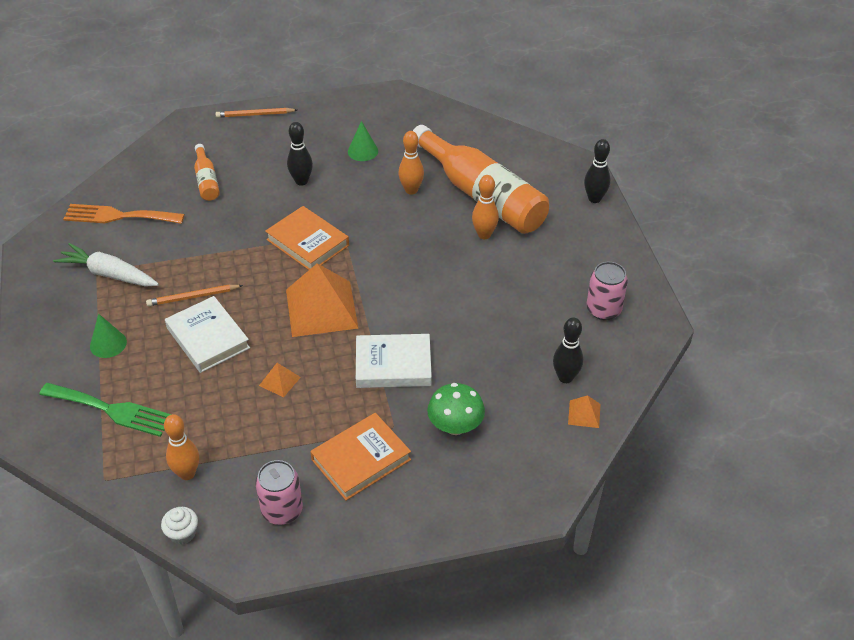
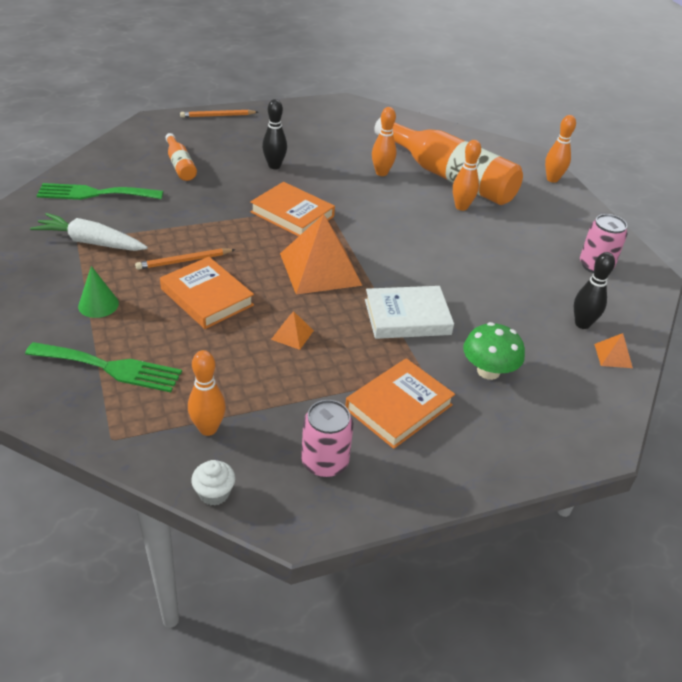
camera: 10 degrees left, 5 degrees down
(118, 216) = (94, 193): orange fork -> green fork
(208, 338) = (207, 297): white book -> orange book
(363, 151) = (327, 143): green cone -> none
(594, 199) = (552, 179): black bowling pin -> orange bowling pin

